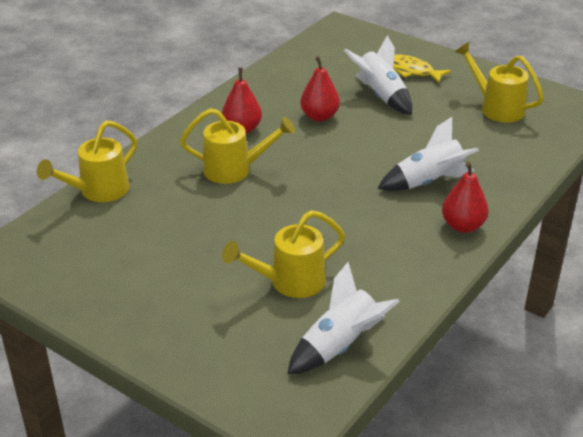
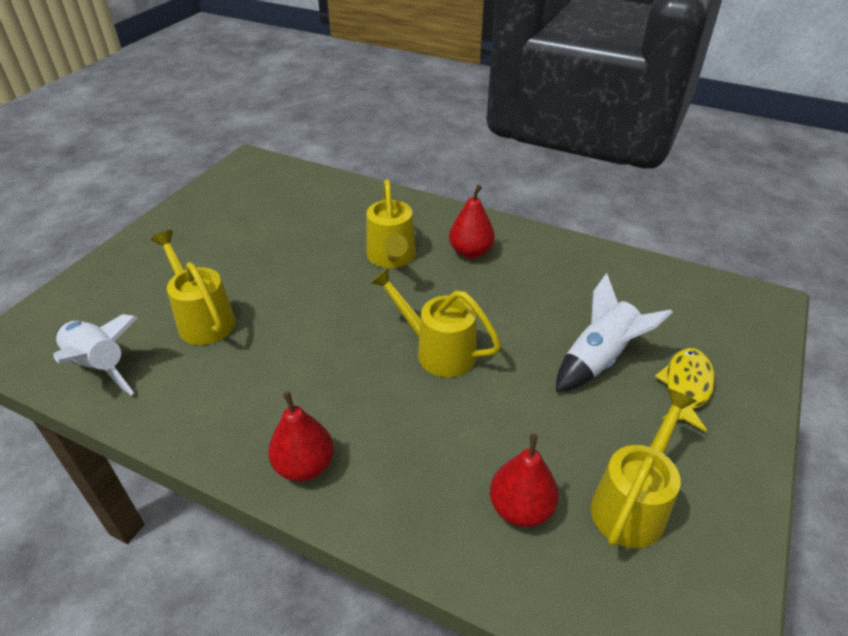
camera: 80 degrees right, 5 degrees up
(98, 191) = (342, 187): yellow watering can -> yellow watering can (438, 351)
(319, 116) = (520, 307): red pear -> red pear (521, 508)
(429, 182) = (400, 423): white rocket -> none

